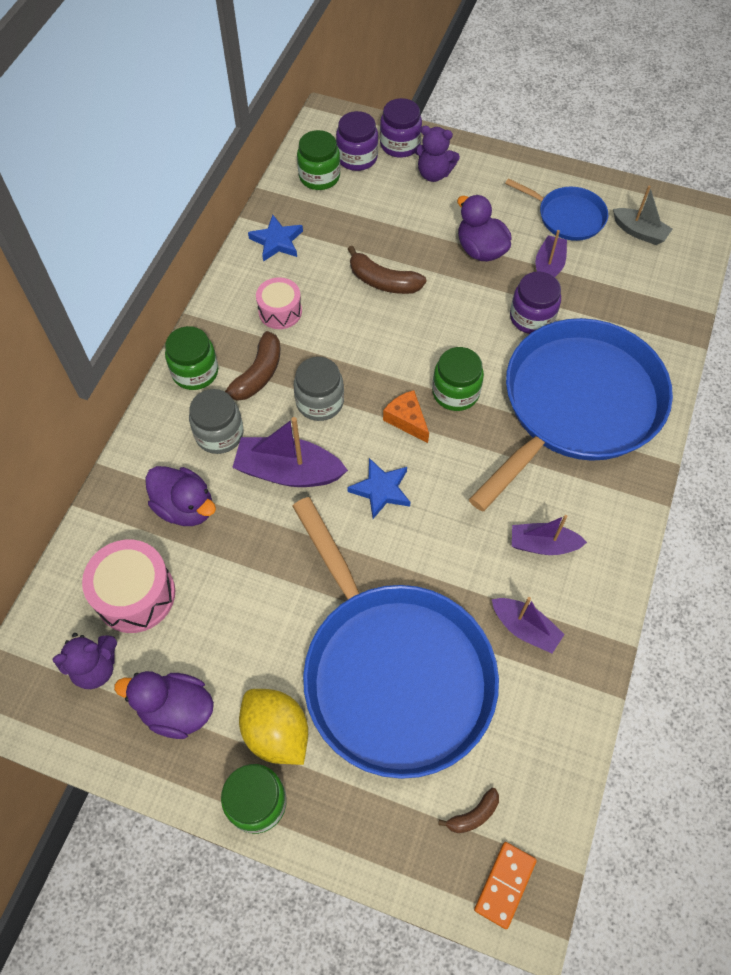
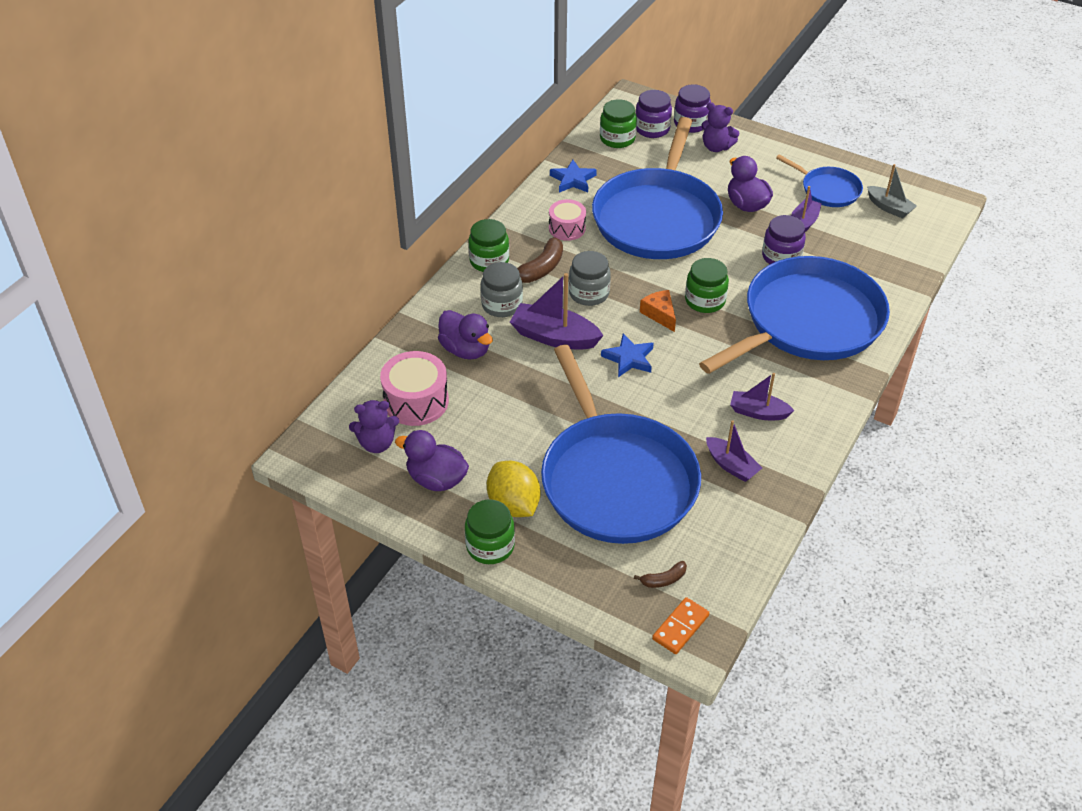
camera: 10 degrees right, 15 degrees down
(383, 281) = (658, 217): brown banana -> blue pan

